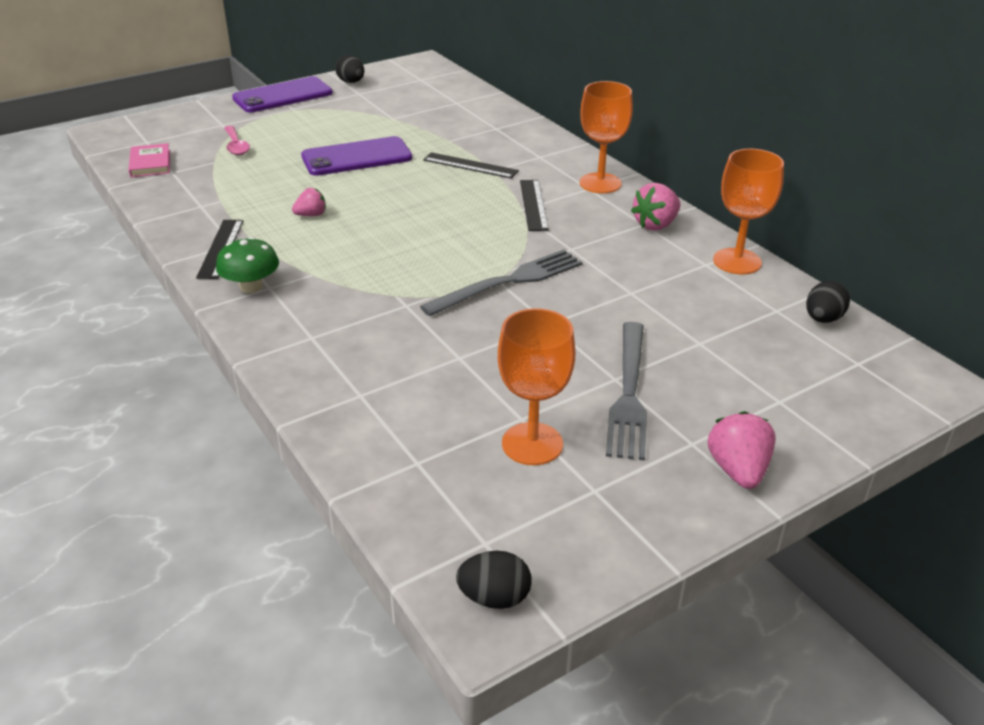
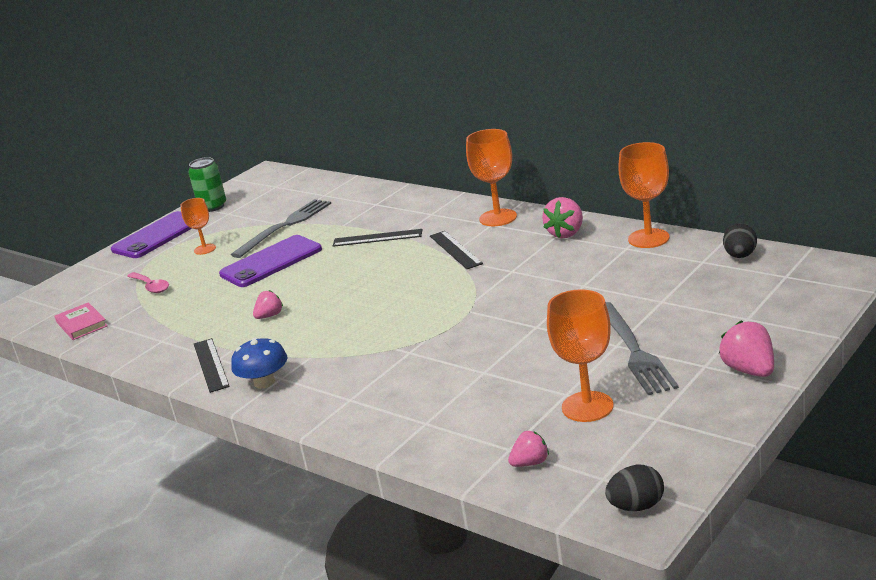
camera: 15 degrees left, 10 degrees down
(251, 286) = (264, 382): green mushroom -> blue mushroom
(310, 123) = (205, 249): none -> orange goblet
(351, 82) = (213, 207): black egg -> green can
(425, 490) = (530, 463): none -> pink strawberry
(509, 282) = (480, 309): grey fork -> grey fork (285, 226)

